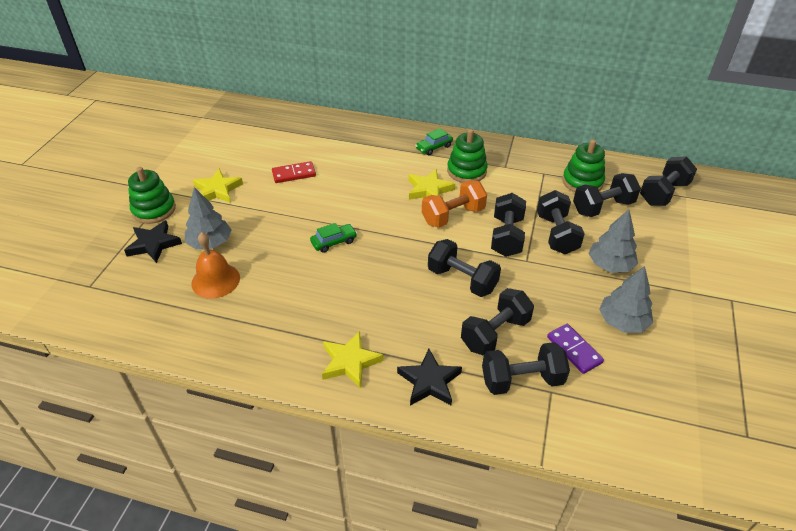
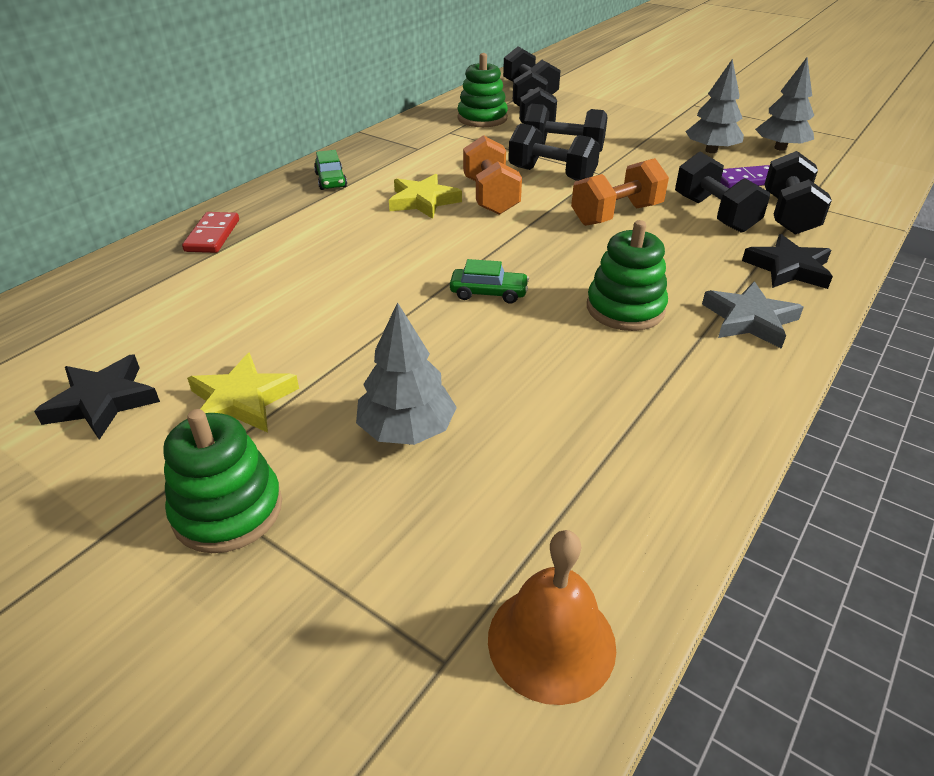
camera: 70 degrees left, 5 degrees down
(153, 244) = (356, 520): black star -> black star (102, 401)
(215, 280) = (522, 434): orange bell -> orange bell (551, 641)
(294, 174) = (278, 304): red domino -> red domino (212, 235)
(334, 242) = (488, 293): green car -> green car turned 105 degrees clockwise
(350, 362) = (749, 320): yellow star -> grey star
(462, 280) = (616, 215): black dumbbell -> orange dumbbell
(466, 171) = (405, 171): green stacking toy -> green stacking toy (625, 309)
(610, 265) = (626, 137): grey tree -> grey tree (780, 148)

